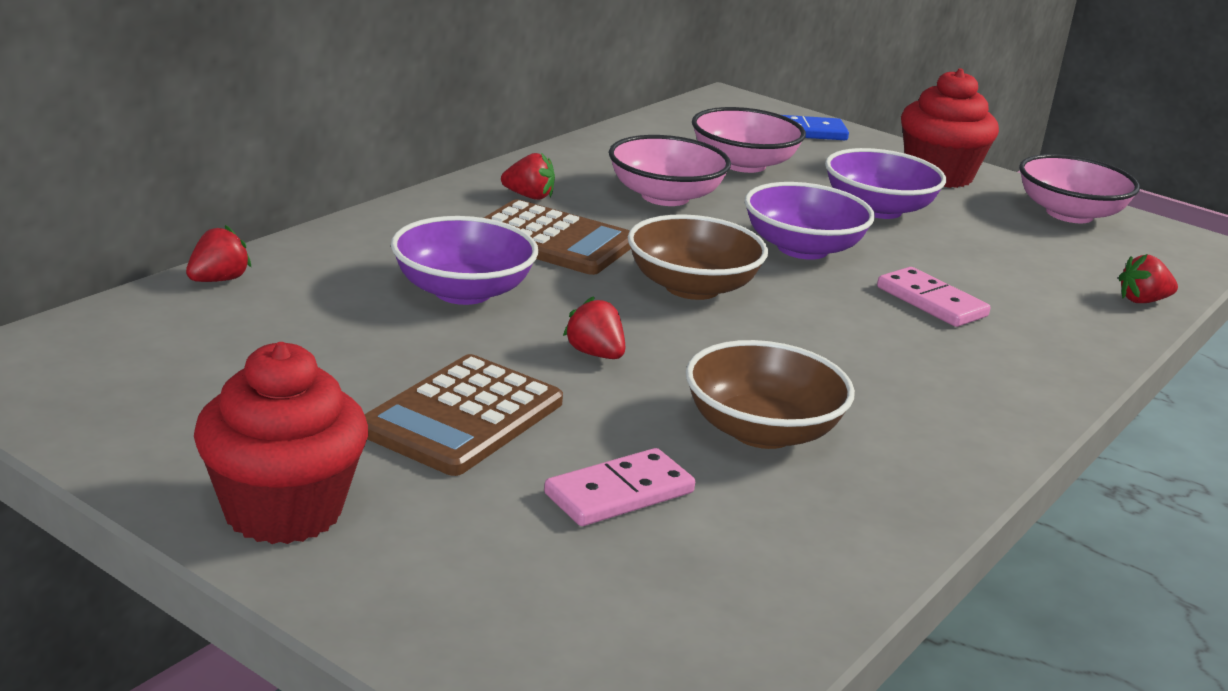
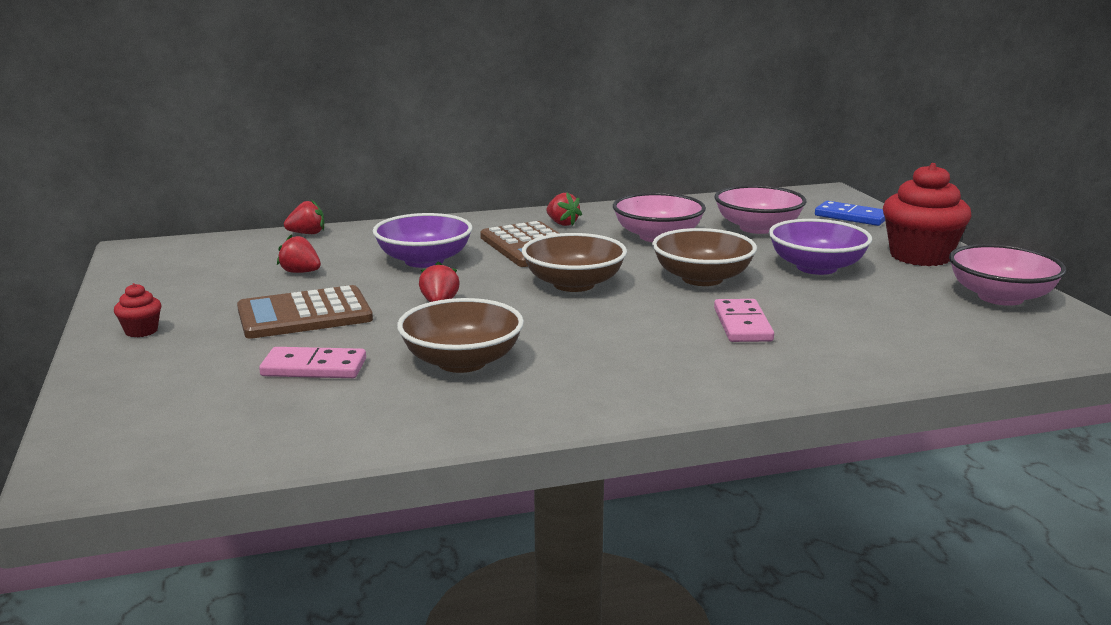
camera: 40 degrees right, 5 degrees down
(283, 511) = (141, 331): red cupcake -> red cupcake, size x0.45
(802, 248) = (702, 278): purple bowl -> brown bowl
(1142, 301) = (948, 361): red strawberry -> red strawberry (300, 272)

